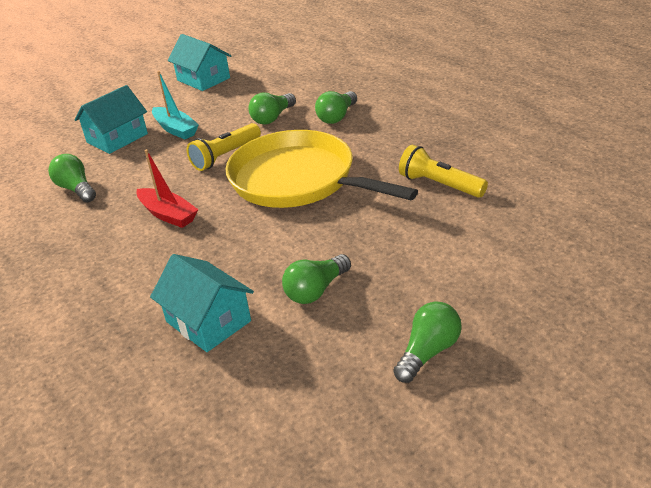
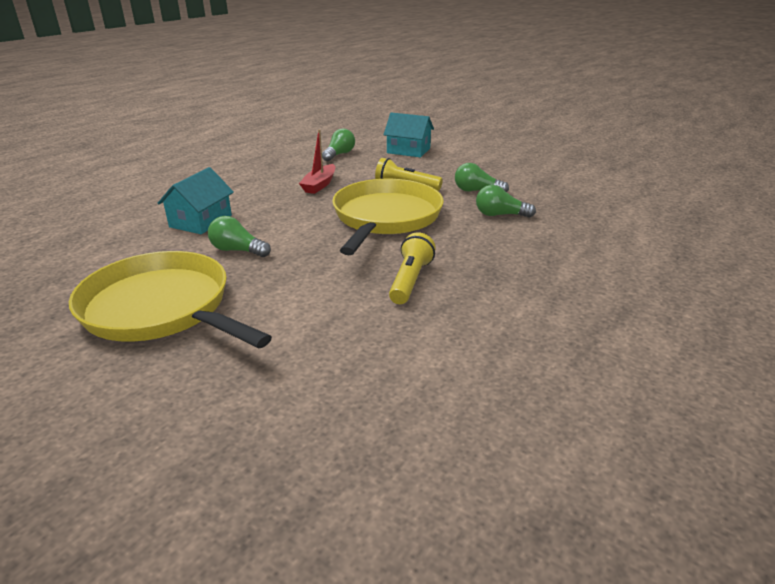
camera: 65 degrees right, 5 degrees down
(175, 129) = (433, 164): turquoise boat -> none
(203, 79) = (517, 156): turquoise house -> none
(428, 352) = (161, 308): green light bulb -> yellow pan

